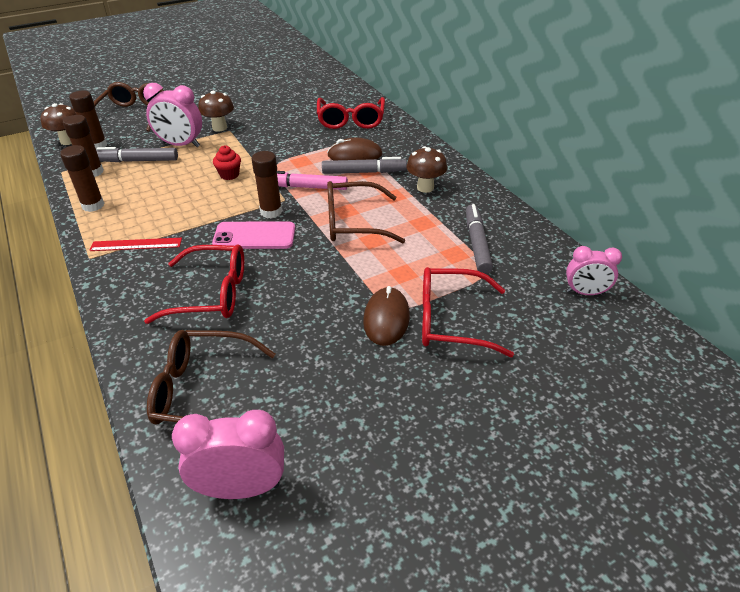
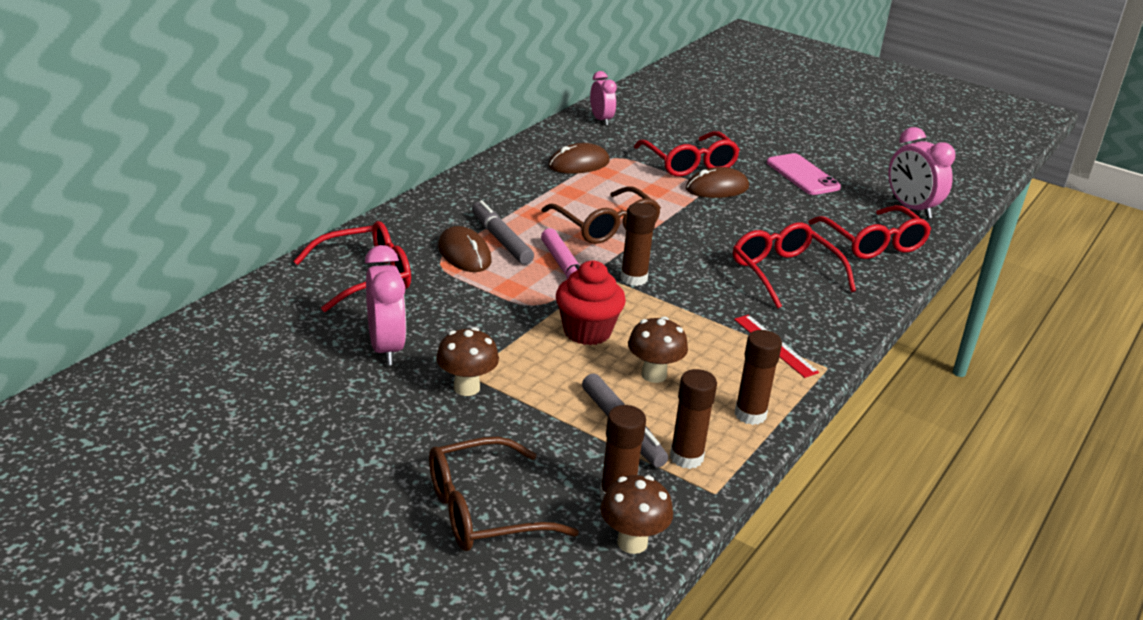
camera: 120 degrees left, 10 degrees down
(180, 145) = (546, 405): pink clock -> pink clock (386, 348)
(203, 391) = (873, 243): brown glasses -> red glasses
(229, 175) = (587, 332): red cupcake -> red cupcake, size x1.70
(254, 236) = (684, 276): pink phone -> pink phone (802, 175)
(425, 187) = (503, 199): brown mushroom -> brown mushroom (654, 375)
(477, 243) = (579, 164): grey marker -> brown mouse

